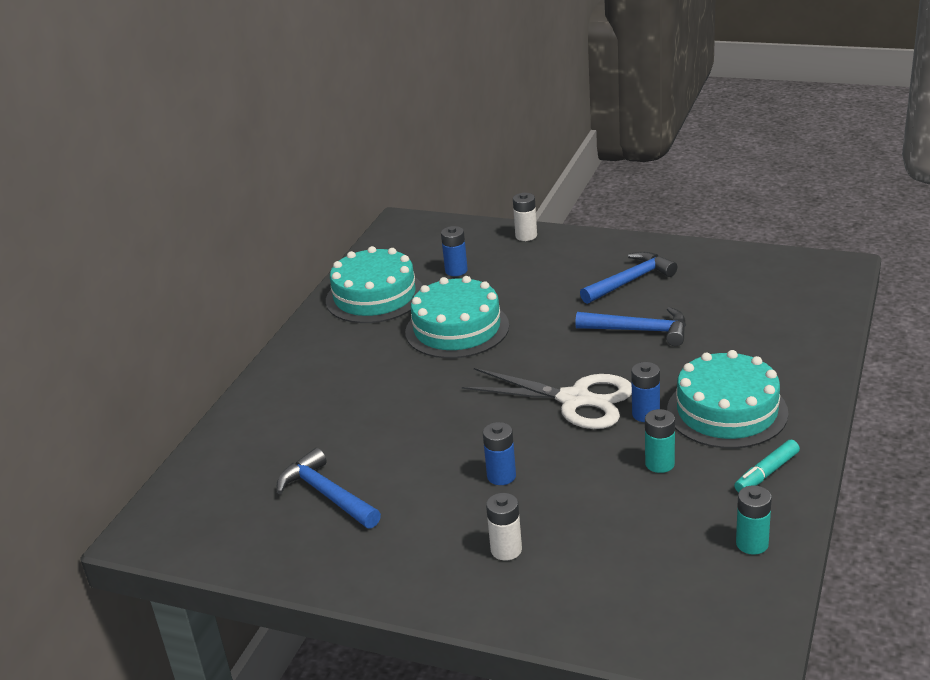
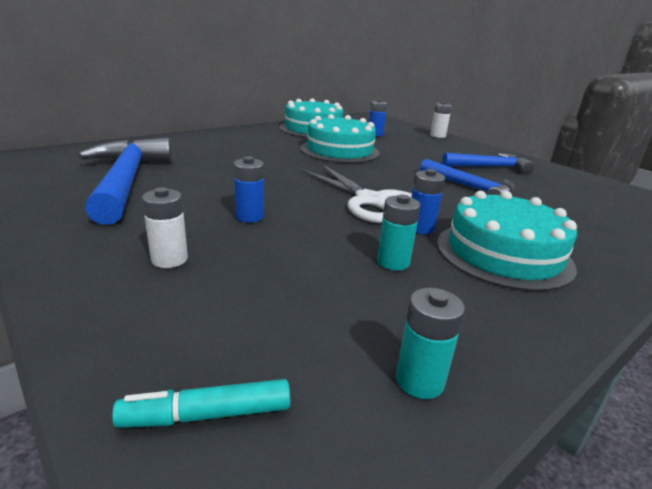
camera: 25 degrees right, 5 degrees down
(326, 494) = (126, 181): blue hammer -> blue hammer, size x1.63
(766, 473) = (506, 317): turquoise marker -> turquoise marker (207, 414)

